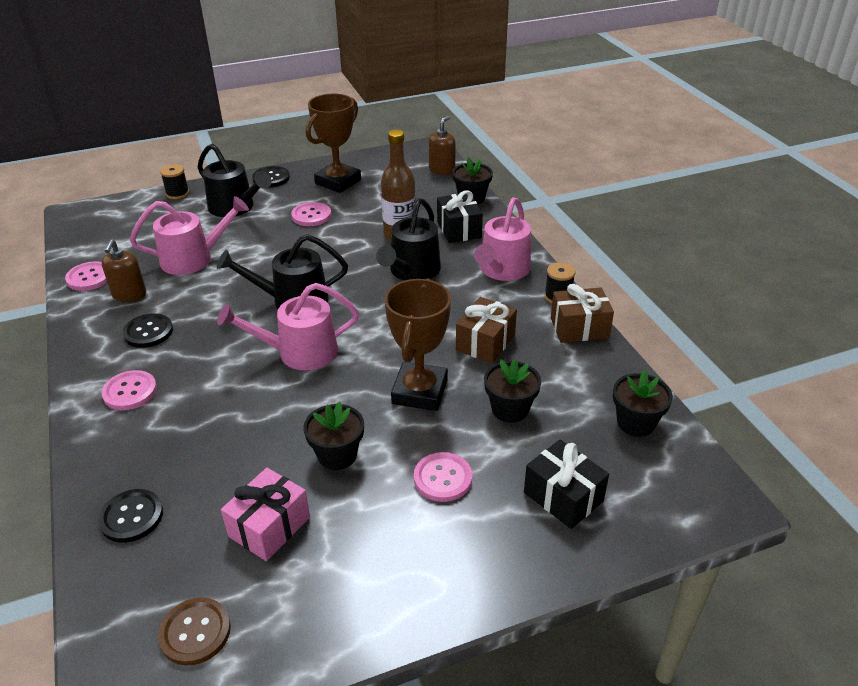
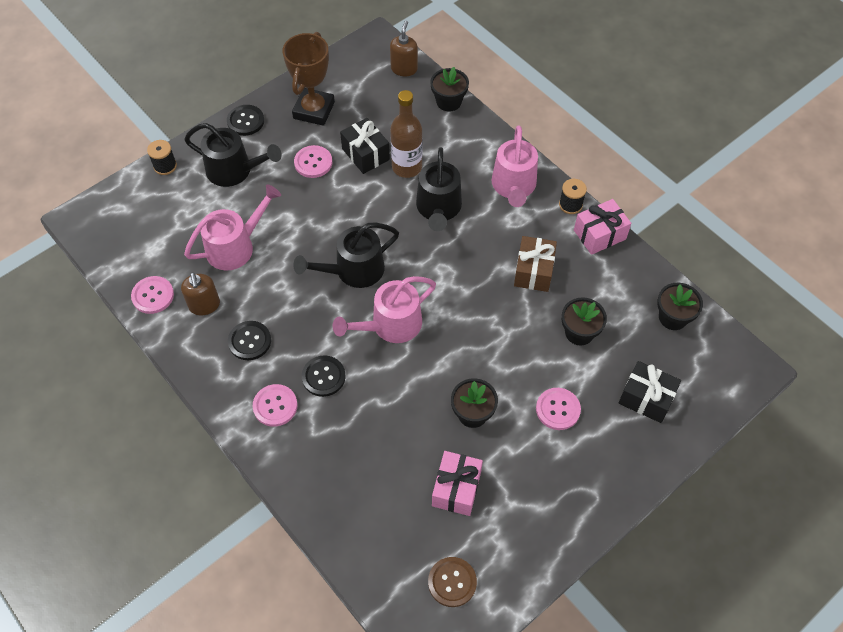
camera: 20 degrees left, 20 degrees up
(131, 517) = (352, 514): black button -> black button (323, 377)
(420, 392) = (505, 336): brown trophy -> none
(459, 229) = (455, 146): black gift -> black gift (365, 154)
(579, 328) = (599, 234): brown gift -> pink gift

